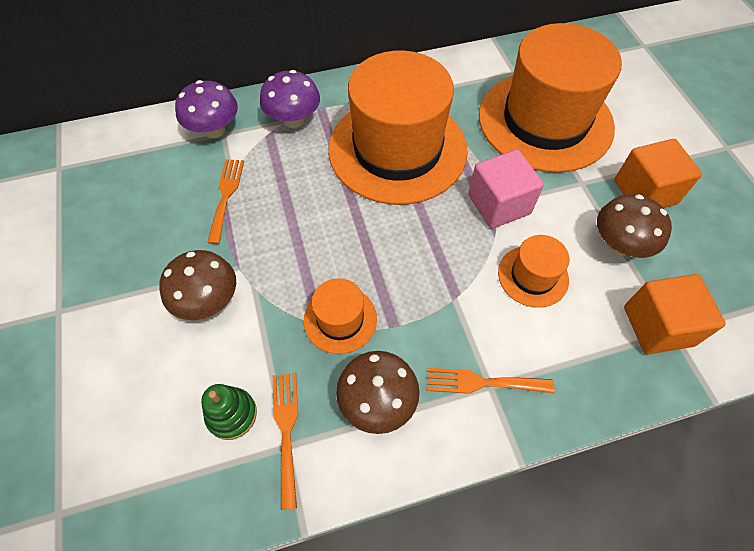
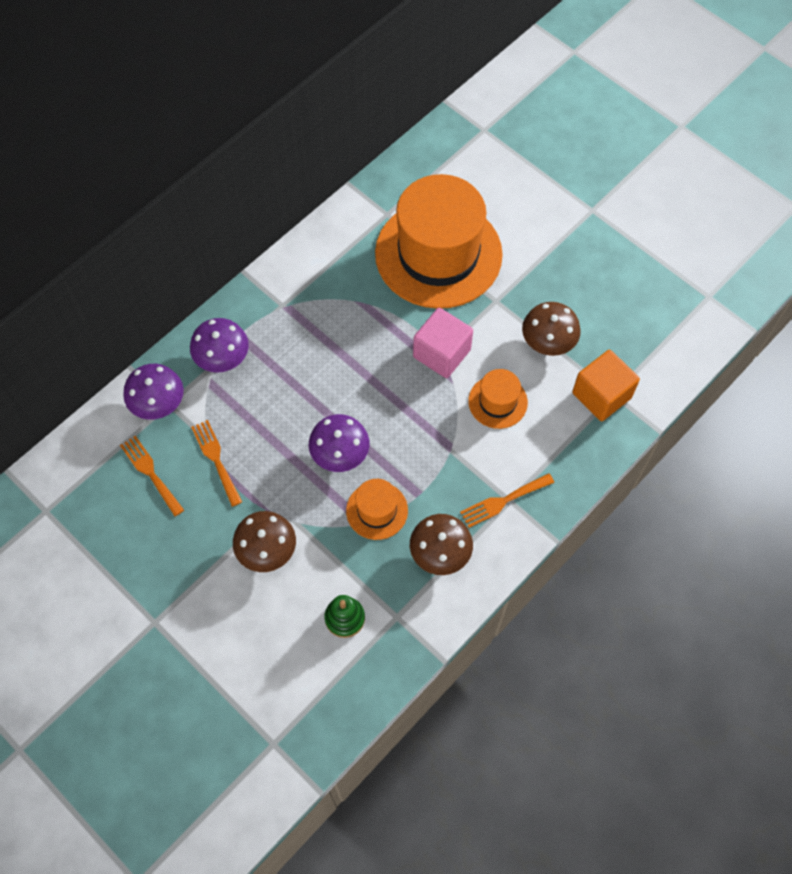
camera: 30 degrees left, 5 degrees up
(286, 430) = (390, 606): orange fork -> orange fork (150, 472)
(340, 247) = (340, 454): none -> purple mushroom
(397, 149) = (331, 343): orange hat -> none
(644, 192) = (547, 285): orange cube -> none

